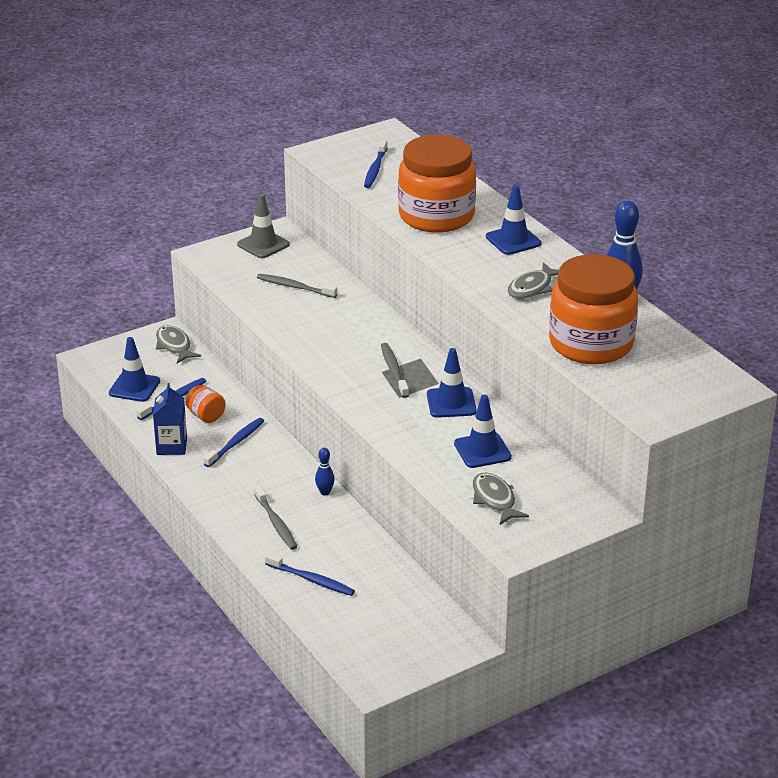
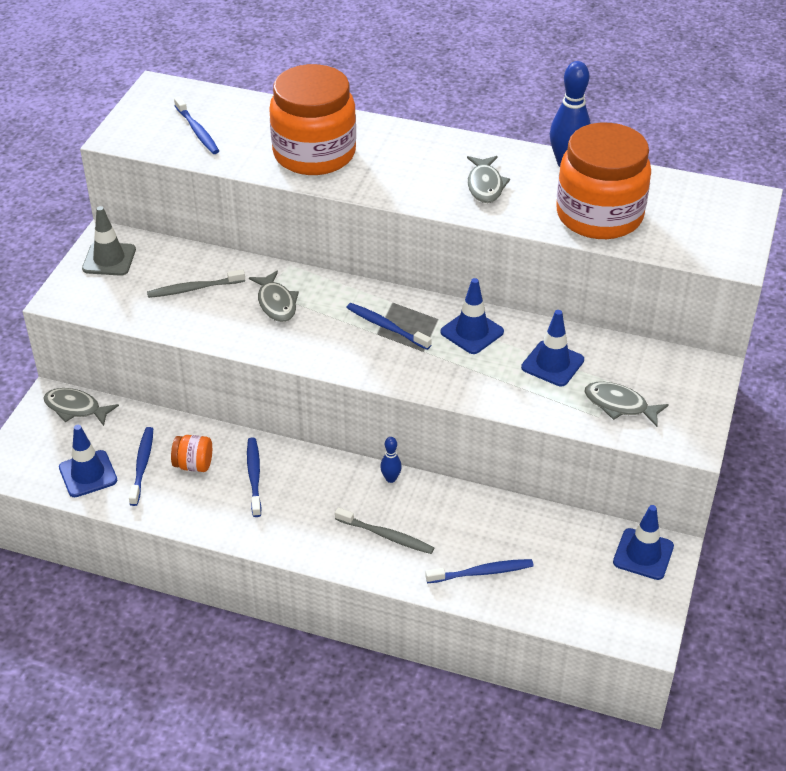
camera: 40 degrees left, 10 degrees up
(171, 446) = (199, 515): blue carton -> none
(338, 321) = (276, 303): none -> grey fish
(394, 371) = (386, 327): grey toothbrush -> blue toothbrush
(513, 240) = (410, 147): blue traffic cone -> blue traffic cone (643, 554)

